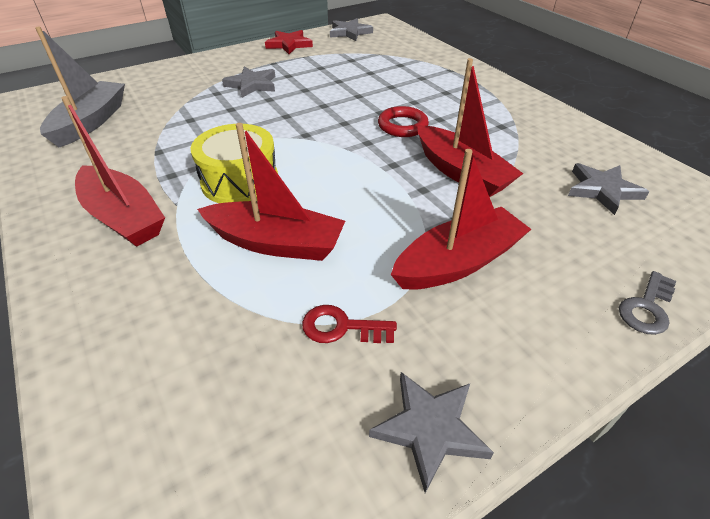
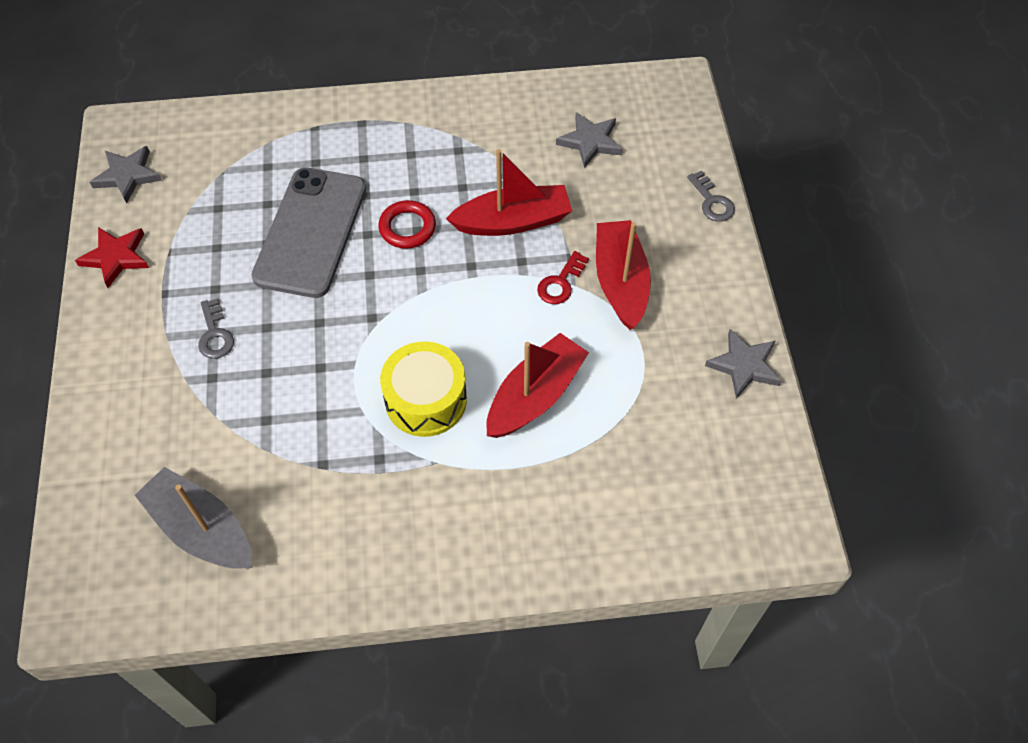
camera: 65 degrees left, 15 degrees up
(124, 217) = (432, 511): red boat -> none
(252, 85) = (215, 334): grey star -> grey key
(341, 327) = (647, 382): red key -> red key (560, 283)
(361, 92) = (311, 232): none -> grey phone

